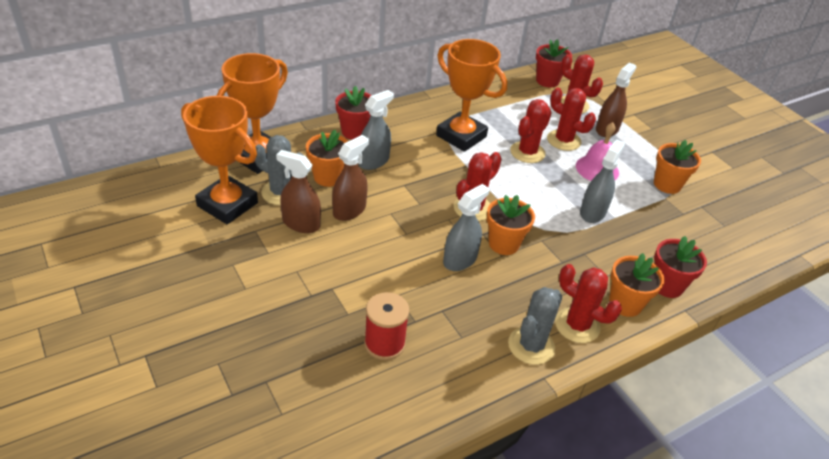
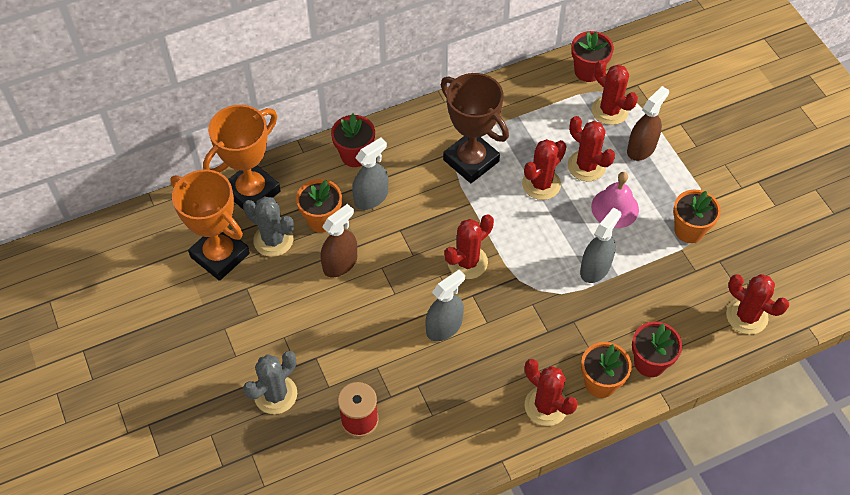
camera: 10 degrees right, 15 degrees up
(301, 223) = (291, 280): brown spray bottle -> none
(461, 136) = (471, 160): orange trophy -> brown trophy
(503, 244) = (492, 308): orange flower pot -> none
(531, 346) = (496, 427): grey cactus -> grey cactus (275, 394)
(742, 247) = (746, 316): none -> red cactus

